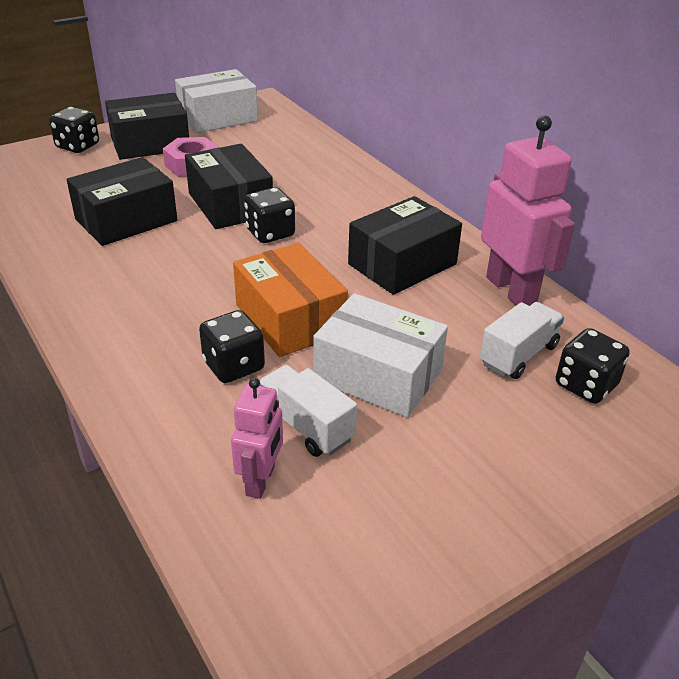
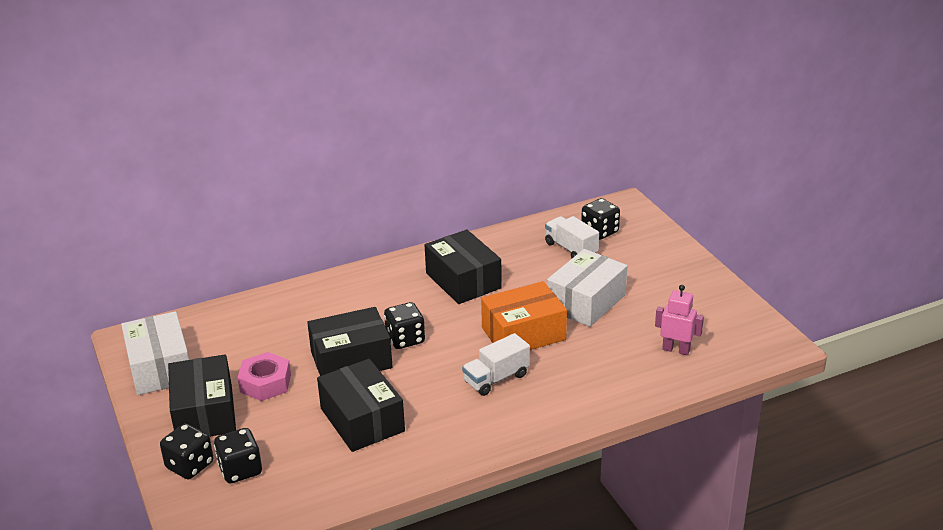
camera: 80 degrees left, 5 degrees down
(234, 366) = (573, 359): black dice -> black dice (240, 470)
(306, 426) = (631, 332): white truck -> white truck (496, 378)
(511, 290) = (503, 241): pink robot -> none

